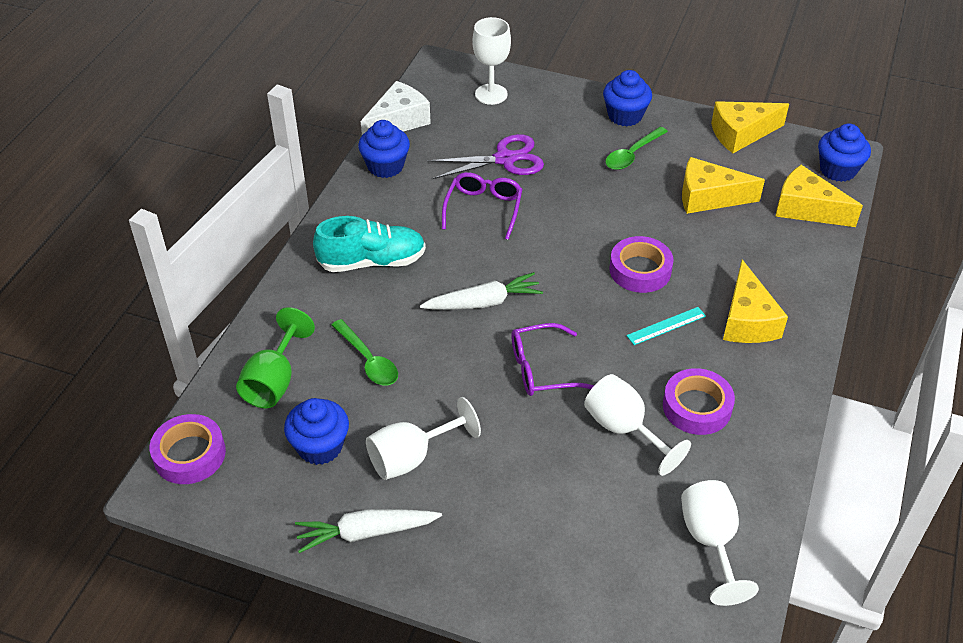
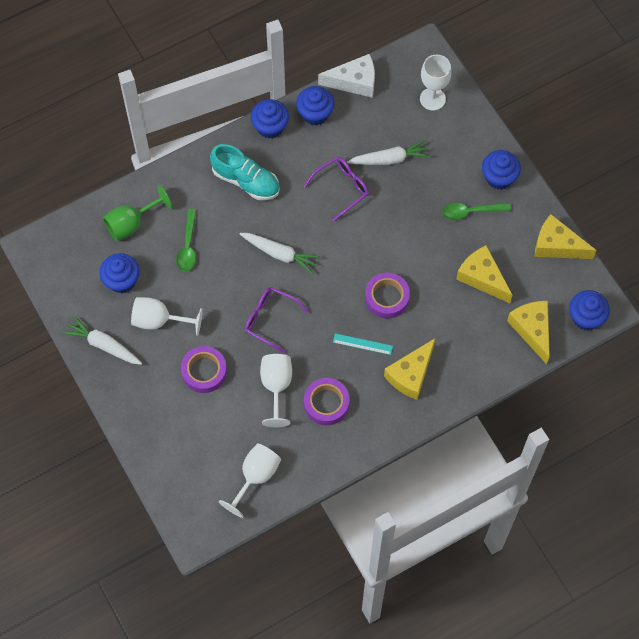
camera: 40 degrees right, 20 degrees up
(189, 454) = (59, 238): purple tape -> purple tape (204, 371)
(348, 202) = (270, 127): none -> blue cupcake
(505, 159) = (390, 159): purple scissors -> white carrot

